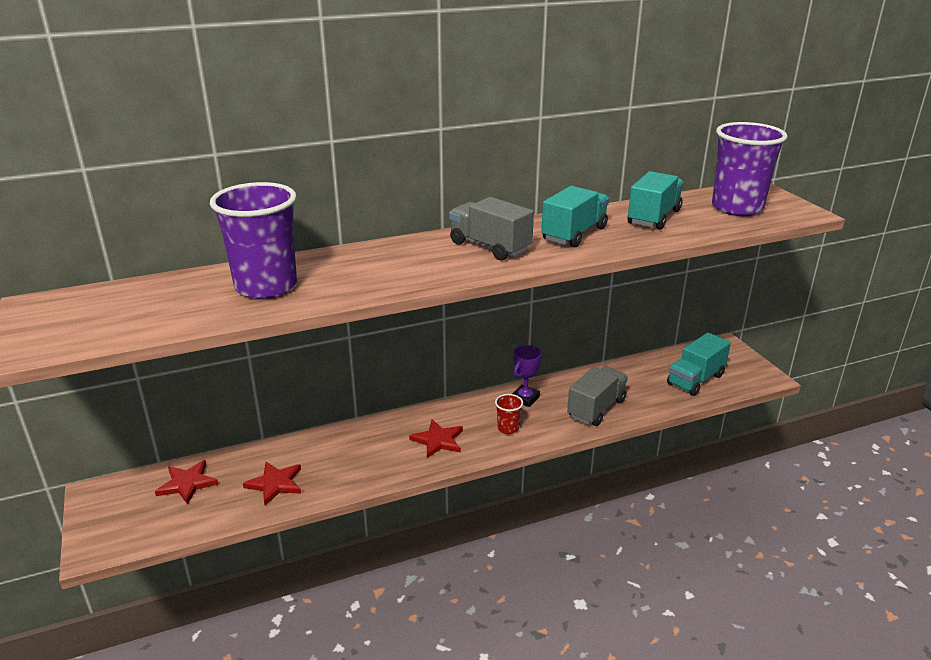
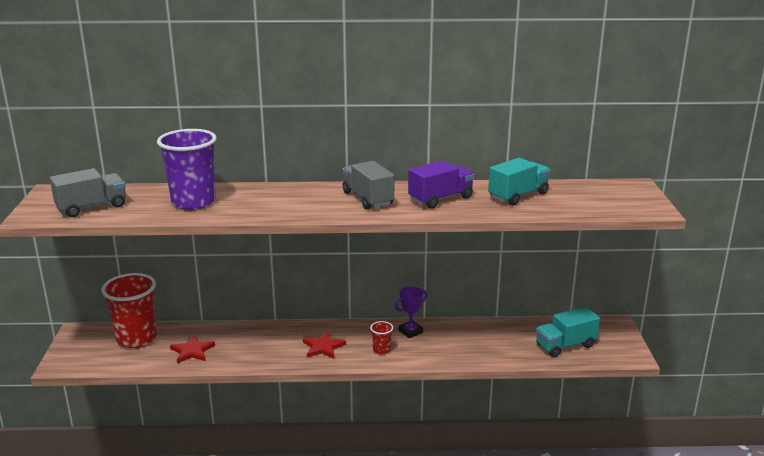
camera: 20 degrees right, 5 degrees down
(187, 483) = (136, 338): red star -> red cup
(574, 234) = (440, 199): turquoise truck -> purple truck
(596, 408) = (462, 350): grey truck -> grey truck (92, 207)
(737, 208) = (598, 198): purple cup -> none

